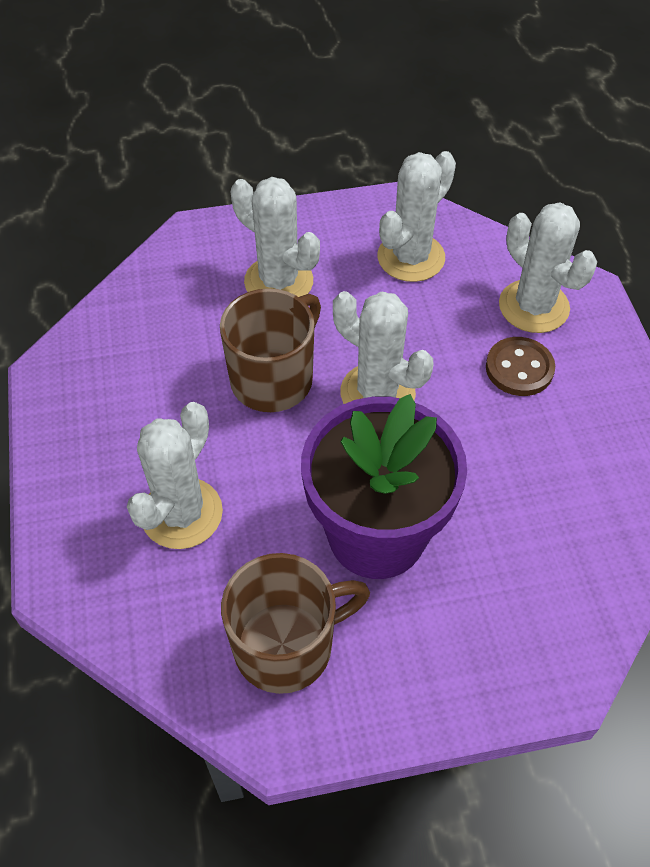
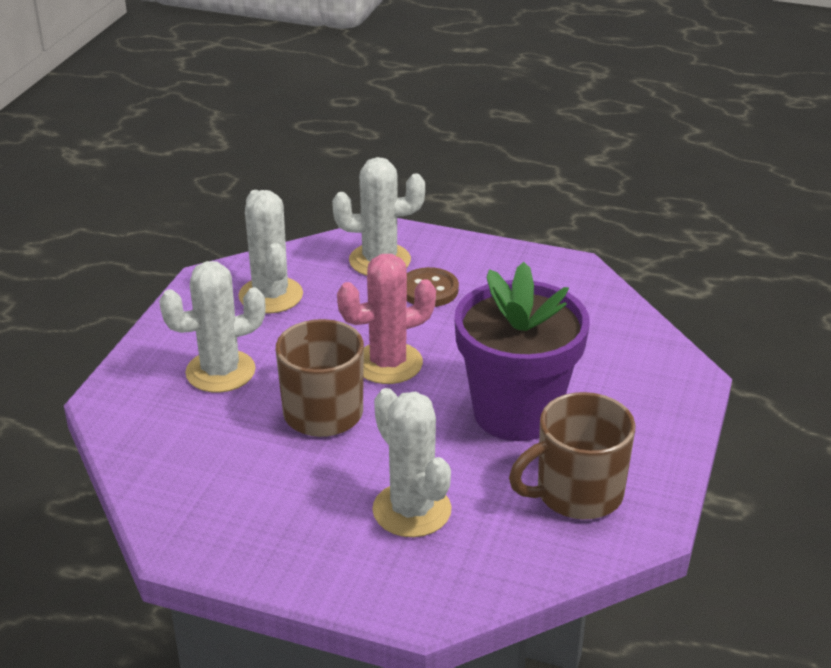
camera: 60 degrees left, 20 degrees down
(286, 645) = (577, 494): brown mug -> brown mug turned 120 degrees counterclockwise
(377, 393) = (388, 363): white cactus -> pink cactus

